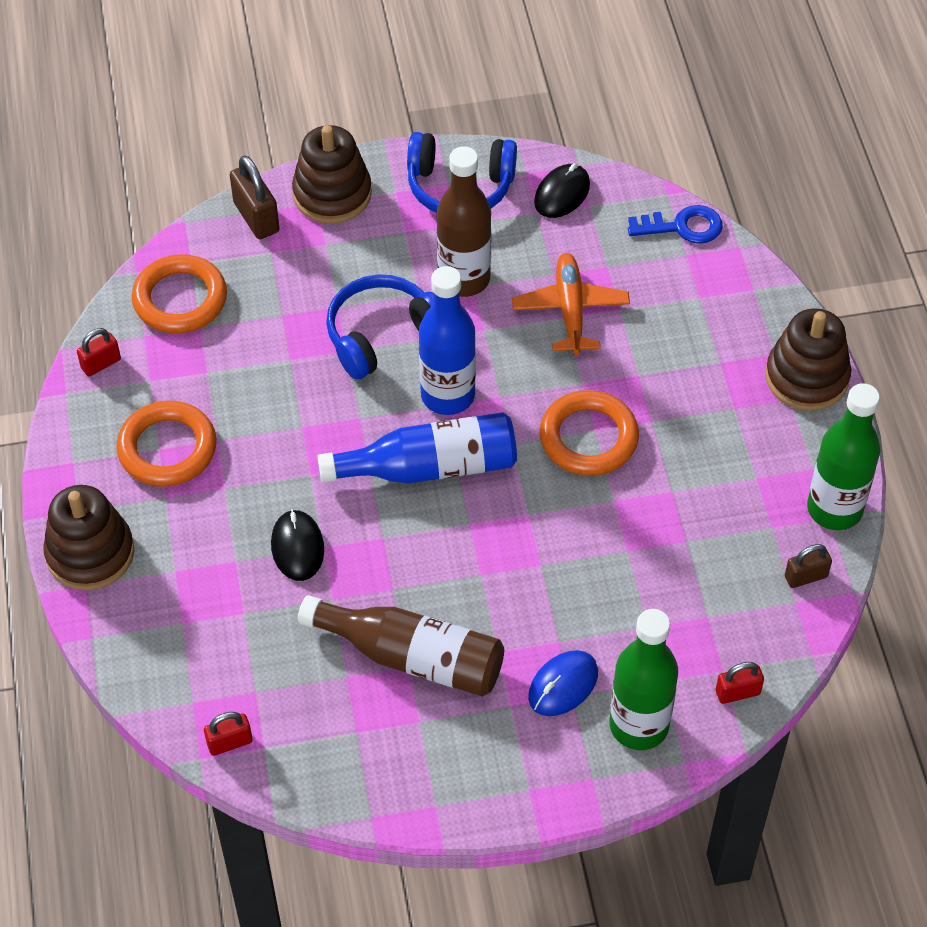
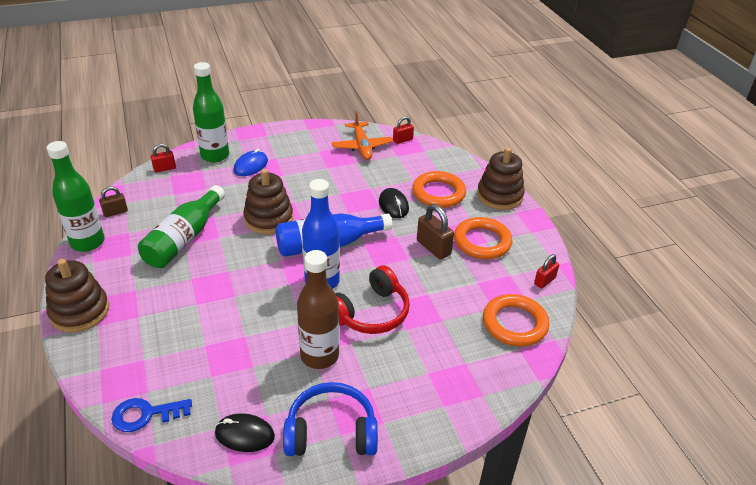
camera: 170 degrees right, 15 degrees down
(256, 217) = (486, 388): brown padlock -> brown padlock (433, 248)
(332, 194) = (434, 414): brown stacking toy -> brown stacking toy (268, 219)
(382, 335) = (371, 313): blue headphones -> red headphones
(412, 657) = (325, 170): brown bottle -> none
(562, 194) = (244, 434): black mouse -> black mouse turned 75 degrees clockwise
(570, 310) = (241, 341): orange plane -> orange plane (362, 146)
(588, 438) = (232, 266): orange ring -> orange ring (438, 193)
(673, 502) = (184, 239): none -> green bottle

